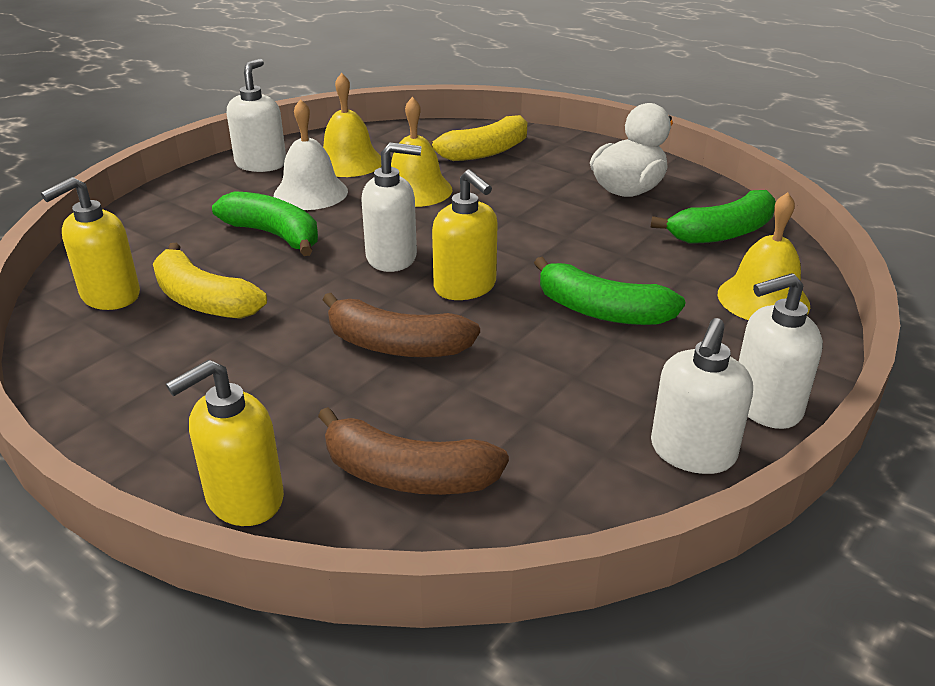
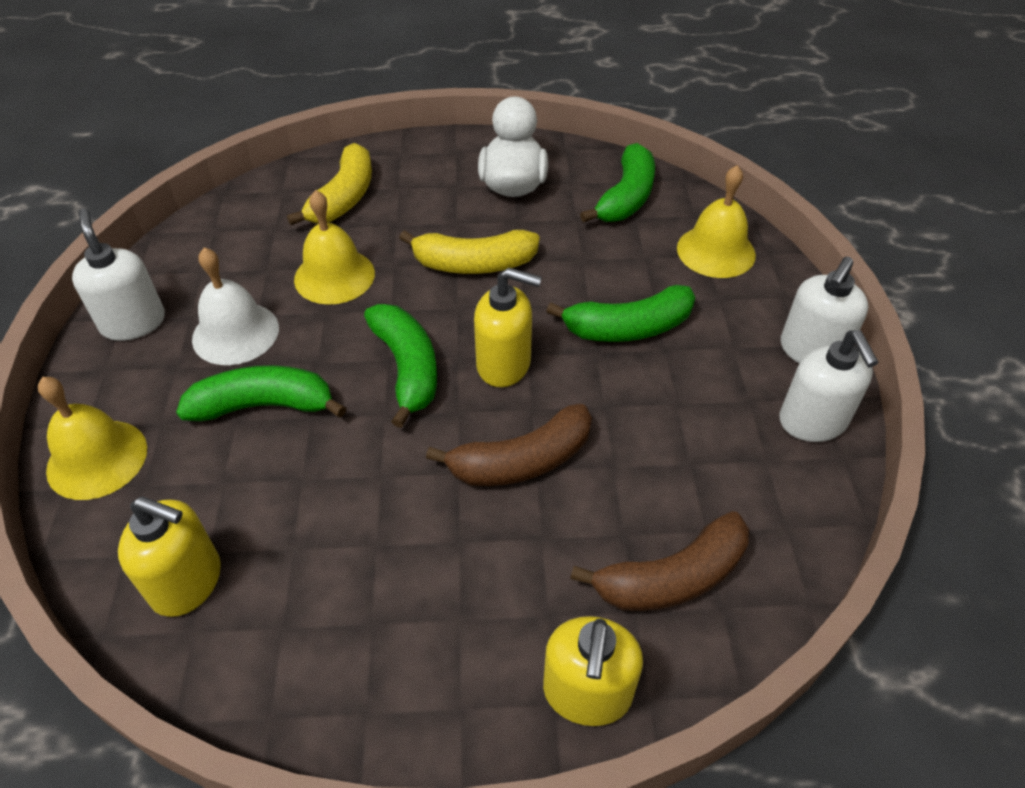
camera: 40 degrees left, 15 degrees up
(110, 296) = (187, 582): yellow soap dispenser -> yellow soap dispenser turned 75 degrees counterclockwise
(203, 300) = (292, 524): yellow banana -> yellow banana (473, 264)
(348, 162) = (226, 273): yellow bell -> yellow bell (97, 459)
(392, 257) = (407, 368): white soap dispenser -> green banana

